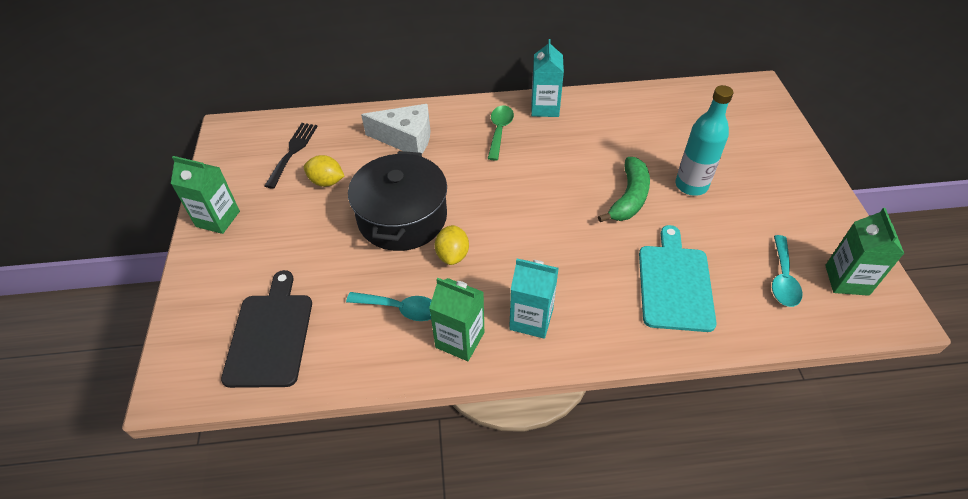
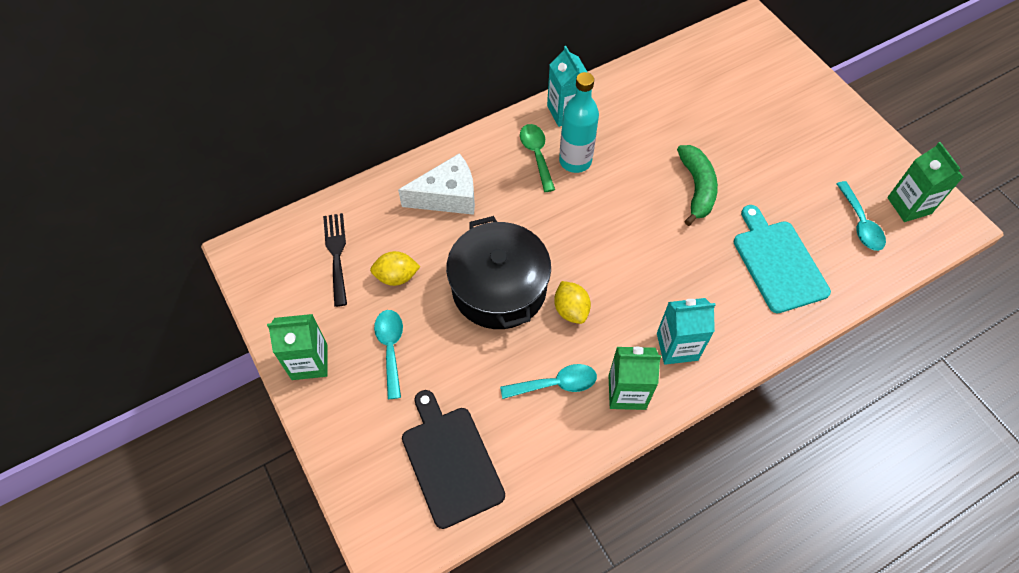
camera: 25 degrees left, 10 degrees up
(285, 231) = (391, 349): none -> turquoise spoon
(691, 185) = (744, 155): turquoise bottle -> turquoise bottle (575, 161)

